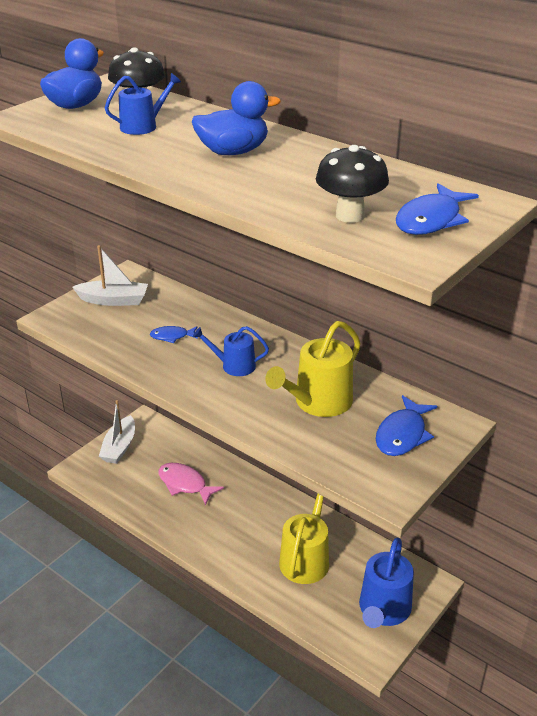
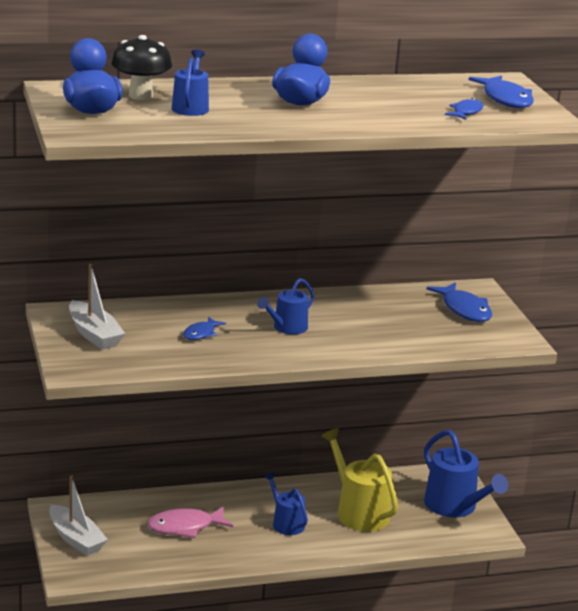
camera: 55 degrees left, 10 degrees down
(113, 300) = (94, 334): white boat -> white boat turned 105 degrees clockwise
(245, 528) = (286, 523): none -> blue watering can
(318, 402) = (384, 319): yellow watering can -> none
(349, 216) = (466, 112): black mushroom -> blue fish

